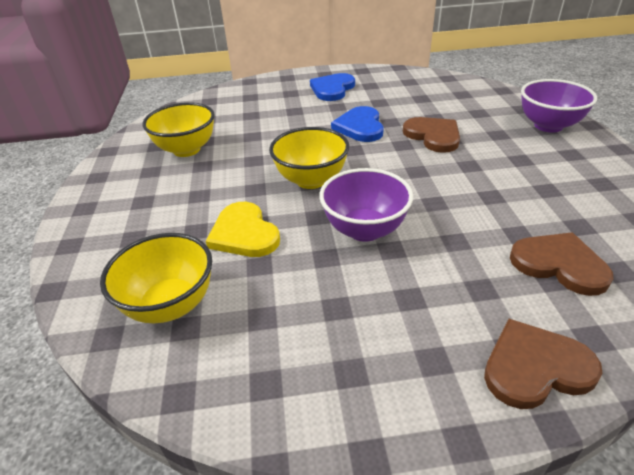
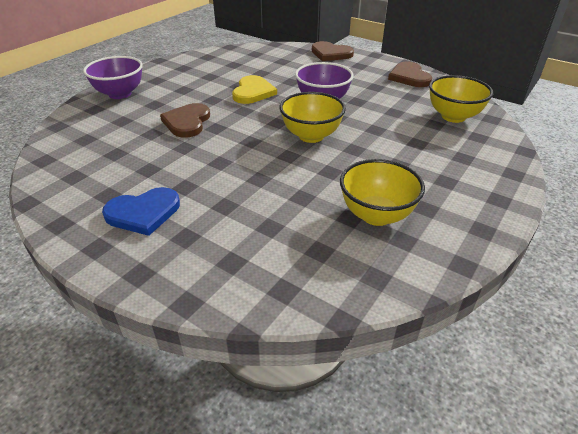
camera: 140 degrees left, 0 degrees up
(244, 233) = (388, 128): yellow heart -> yellow heart (253, 92)
(360, 127) = (211, 155): blue heart -> none
(559, 264) = (270, 61): brown heart -> brown heart (409, 77)

